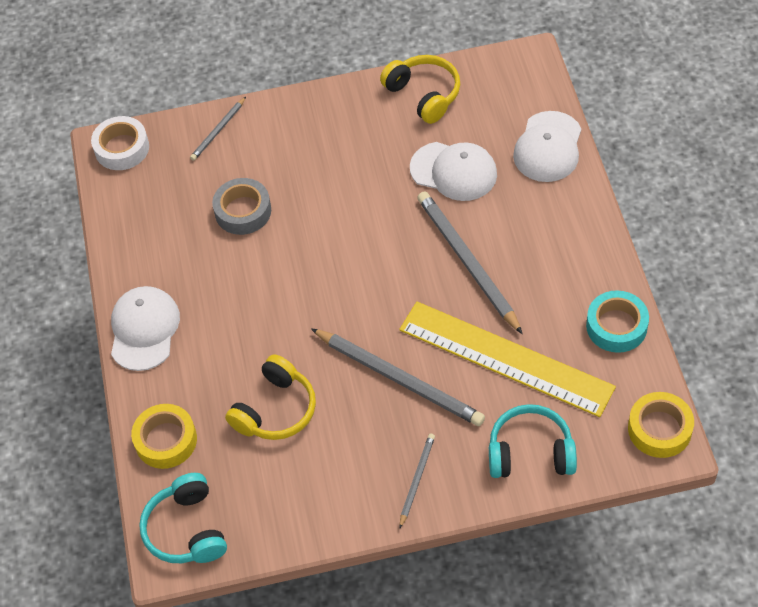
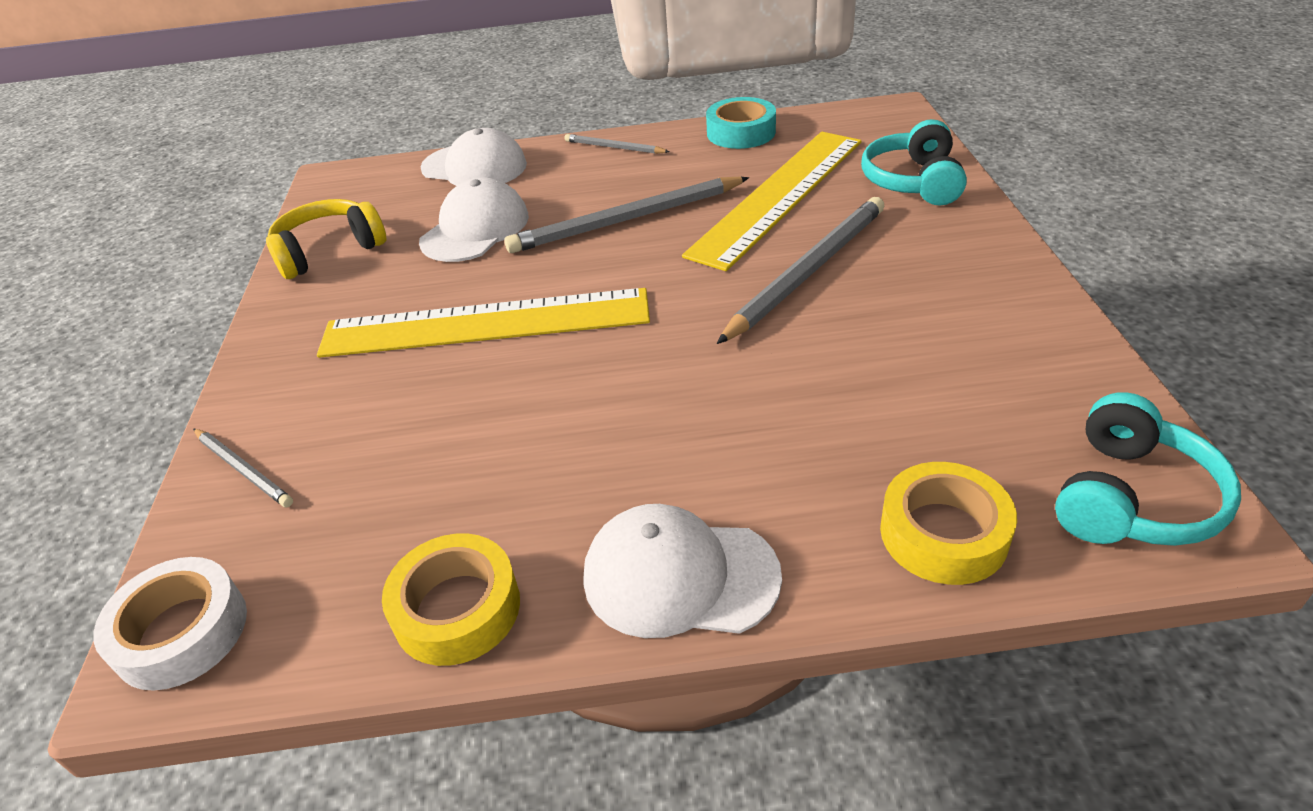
camera: 85 degrees left, 15 degrees down
(186, 530) = (1132, 498): turquoise headphones -> turquoise headphones turned 45 degrees counterclockwise
(243, 211) = (447, 433): grey tape -> none
(276, 410) = (865, 389): yellow headphones -> none
(341, 205) = (486, 324): none -> yellow ruler
(416, 480) = (970, 258): grey pencil -> grey pencil (614, 147)
(659, 429) = (873, 114): yellow tape -> yellow tape (457, 609)

